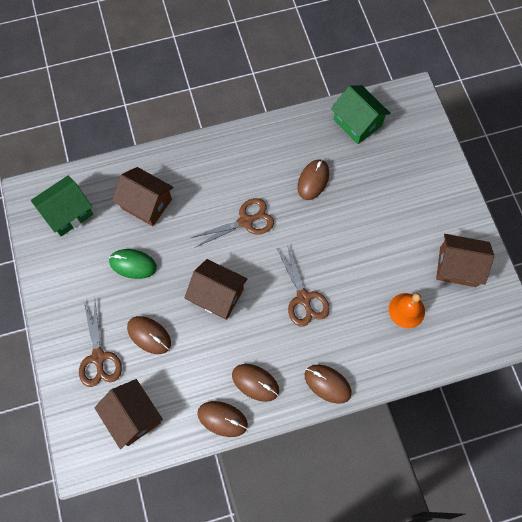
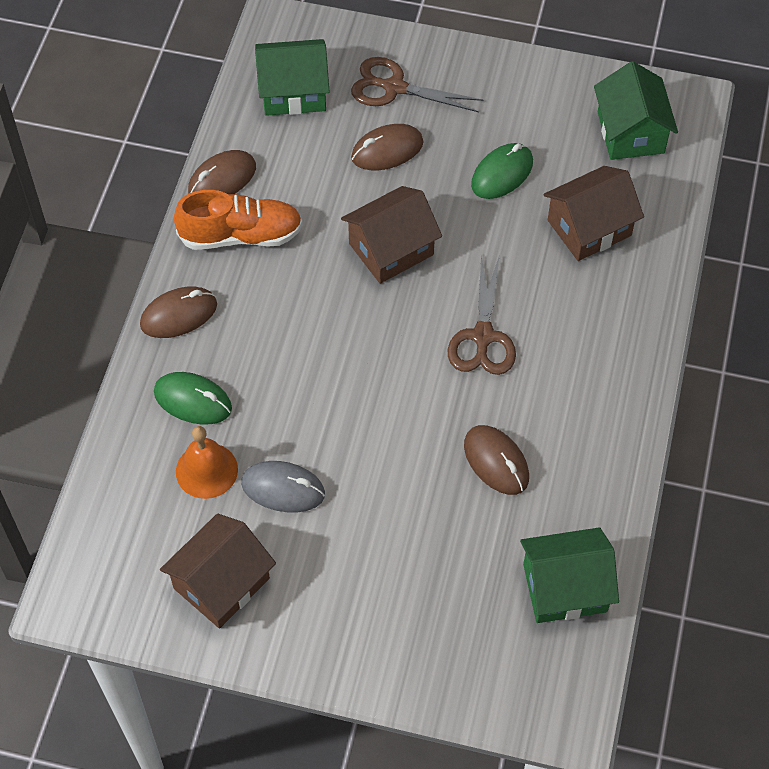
camera: 120 degrees right, 10 degrees down
(133, 416) = (293, 92): brown house -> green house
(255, 382) = (241, 235): brown mouse -> orange shoe
(303, 298) = (315, 349): brown scissors -> none
(373, 342) = (193, 400): none -> green mouse
(391, 268) = (283, 489): none -> grey mouse

